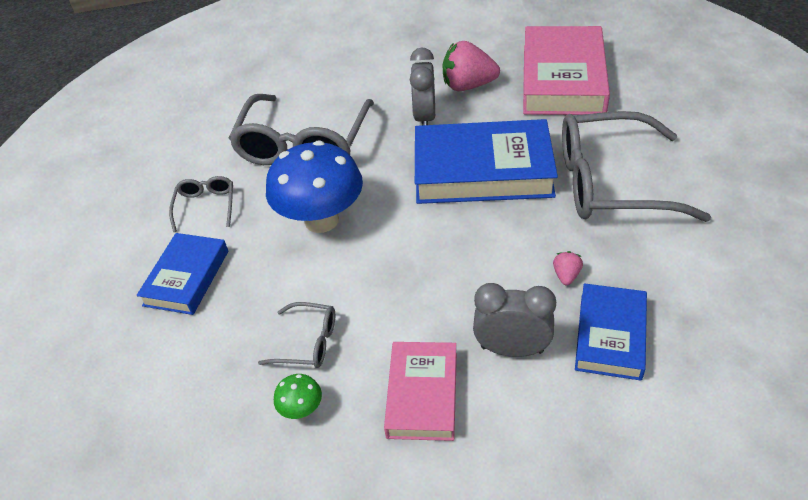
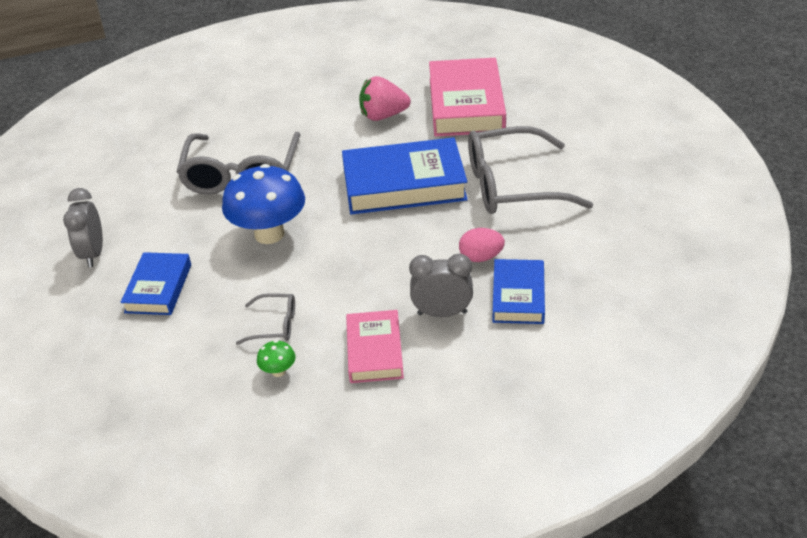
camera: 10 degrees left, 5 degrees down
(206, 206) = (162, 231): grey glasses -> none
(425, 118) = (348, 145): grey clock -> grey clock (93, 254)
(566, 275) = (481, 257): pink strawberry -> pink egg

